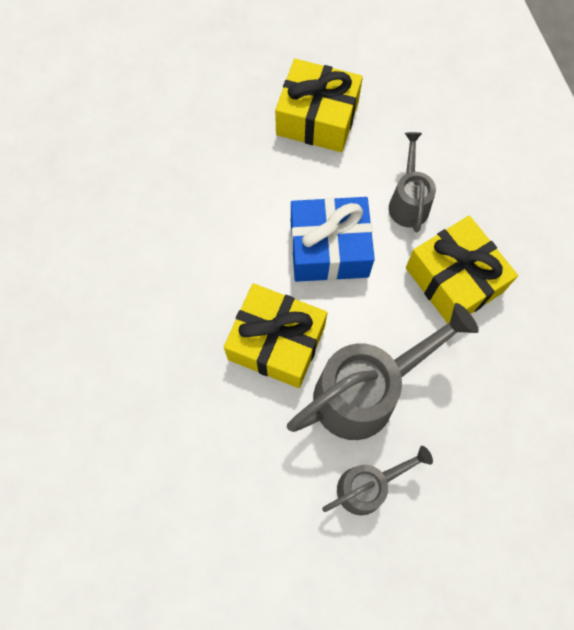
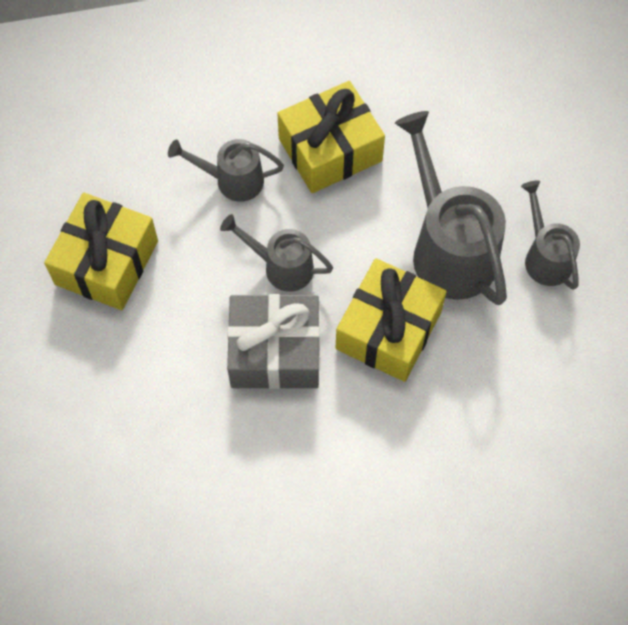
camera: 85 degrees left, 5 degrees down
(248, 251) = (275, 352): none -> grey gift
(329, 249) = (281, 266): blue gift -> grey watering can

